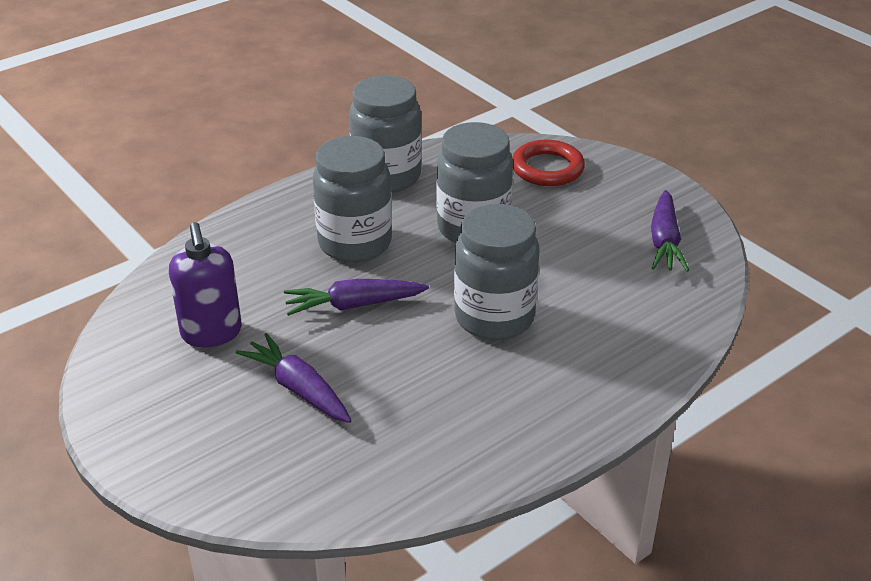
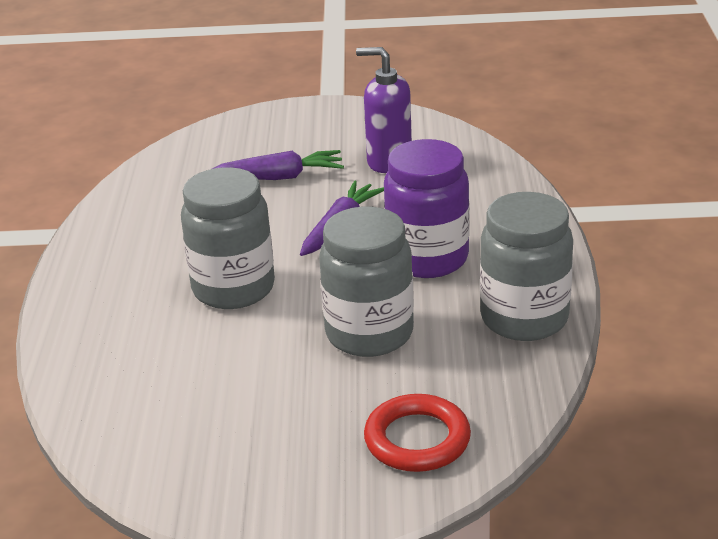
camera: 130 degrees right, 5 degrees down
(355, 243) = (427, 258): grey jar -> purple jar
(664, 241) = (190, 449): purple carrot -> none

